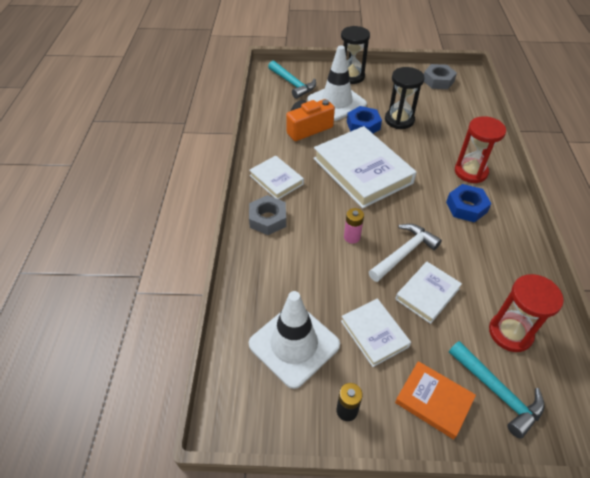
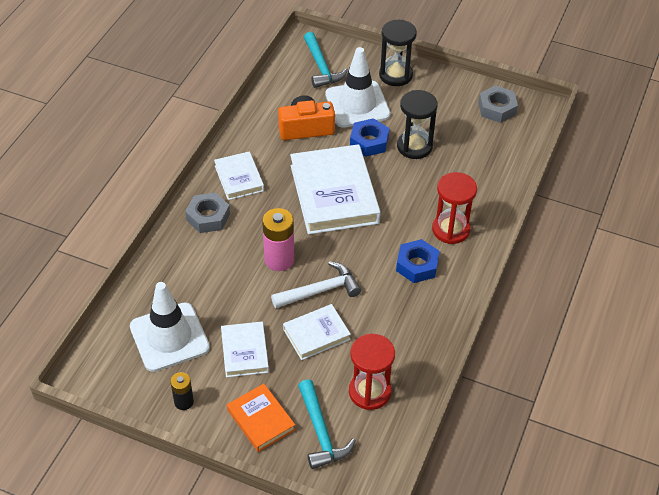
camera: 20 degrees right, 0 degrees up
(352, 237) = (279, 259): pink battery -> pink battery, size x1.70

